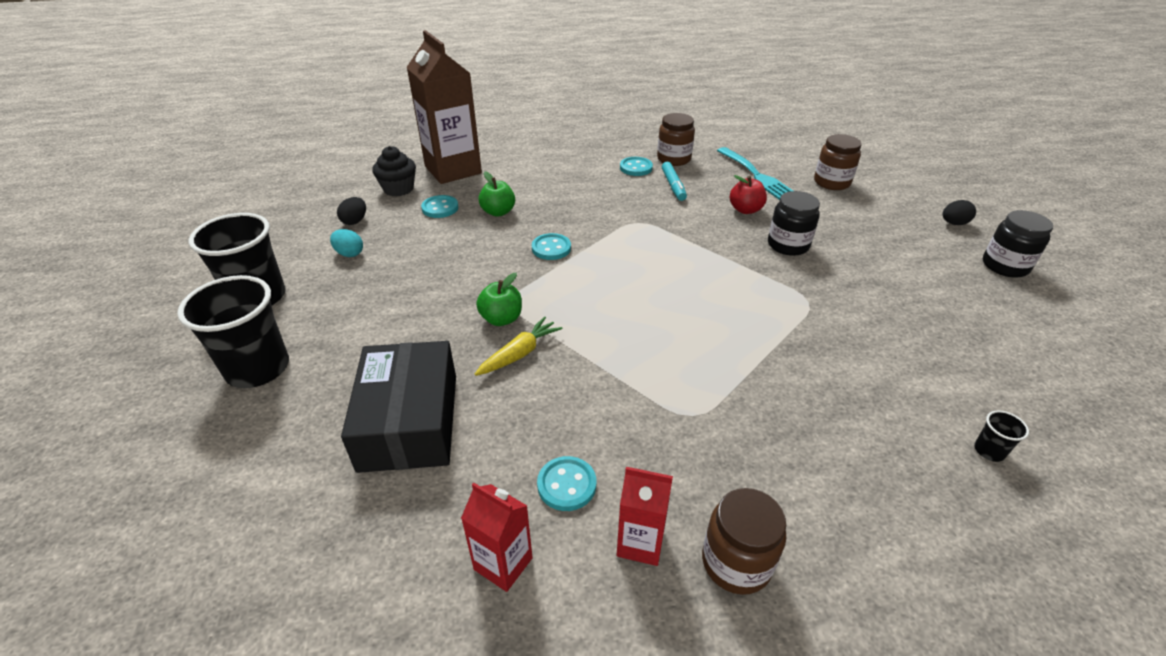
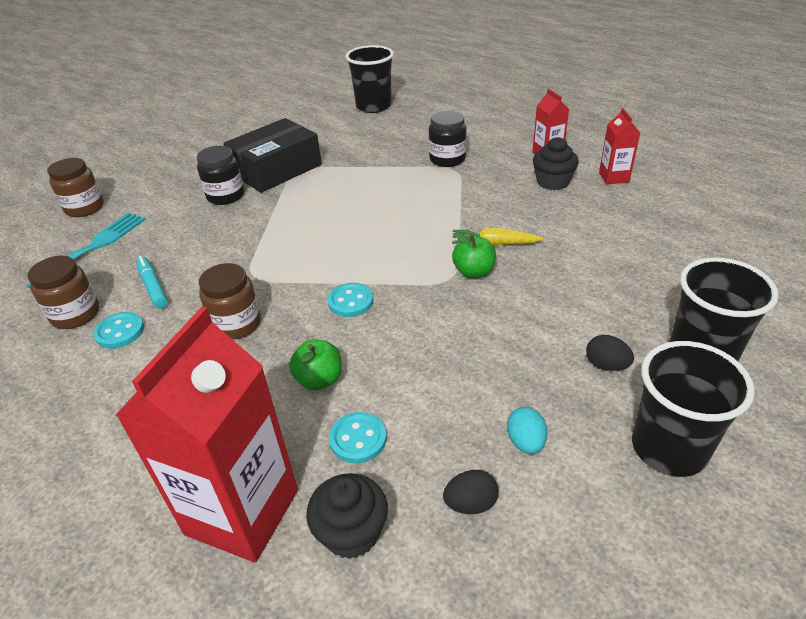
camera: 125 degrees left, 0 degrees up
(409, 421) = (606, 250): black box -> black box (276, 169)
(453, 170) = (242, 512): brown carton -> red carton
(566, 485) = (552, 182): turquoise button -> black cupcake
(673, 186) = (153, 287): turquoise marker -> turquoise marker turned 75 degrees counterclockwise
(736, 562) = (520, 134): brown jar -> brown jar (236, 324)
(745, 210) = (177, 231): red apple -> none
(953, 223) = (132, 149): black egg -> black egg (606, 365)
(989, 451) = (373, 106): black cup -> black cup, size x2.43
(1005, 266) = (185, 126): black jar -> black jar (447, 159)

